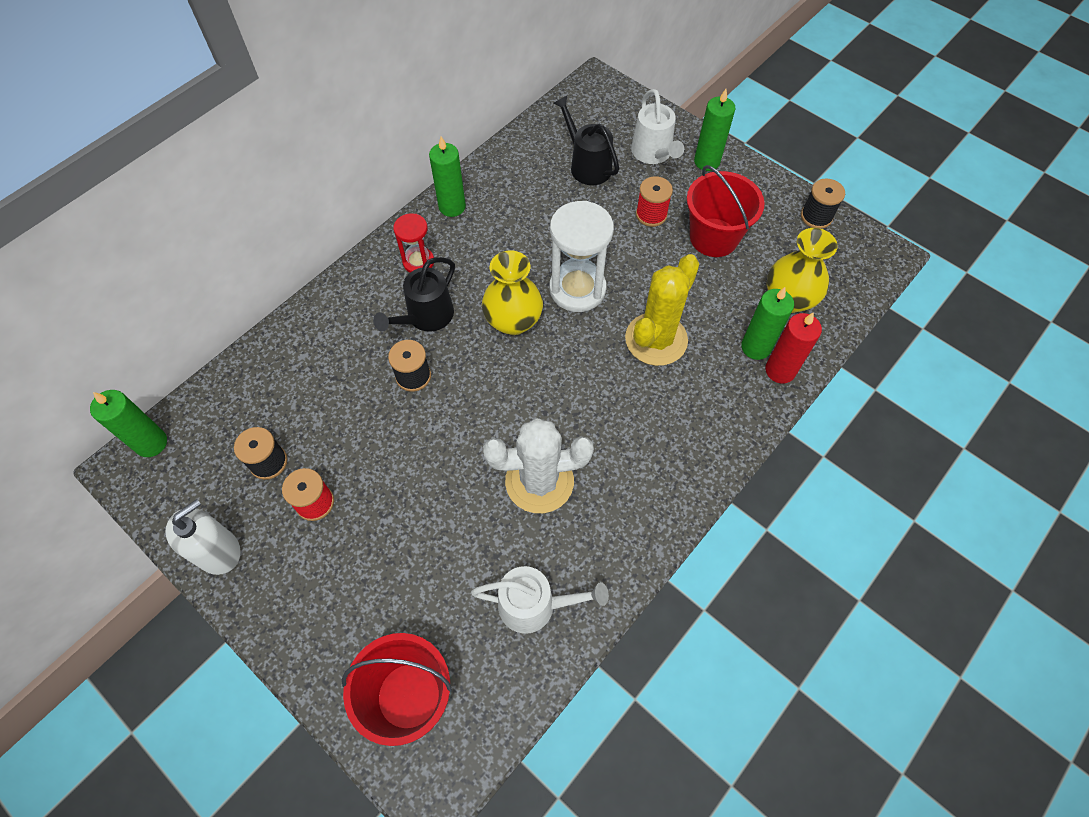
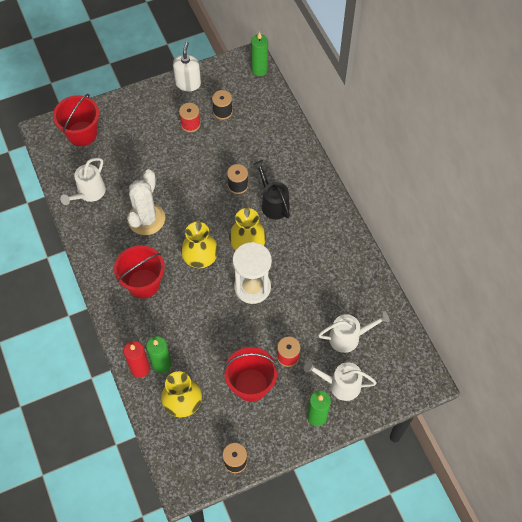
camera: 115 degrees right, 0 degrees up
(218, 551) = (188, 83): white soap dispenser -> white soap dispenser turned 150 degrees counterclockwise
(418, 262) = (314, 213): red hourglass -> none
(452, 207) = (349, 245): green candle -> none
(568, 372) = (200, 258): none -> yellow vase
(587, 165) = (348, 337): black watering can -> white watering can
(652, 429) = (143, 283): none -> red bucket
(656, 339) = (196, 313): yellow cactus -> none

